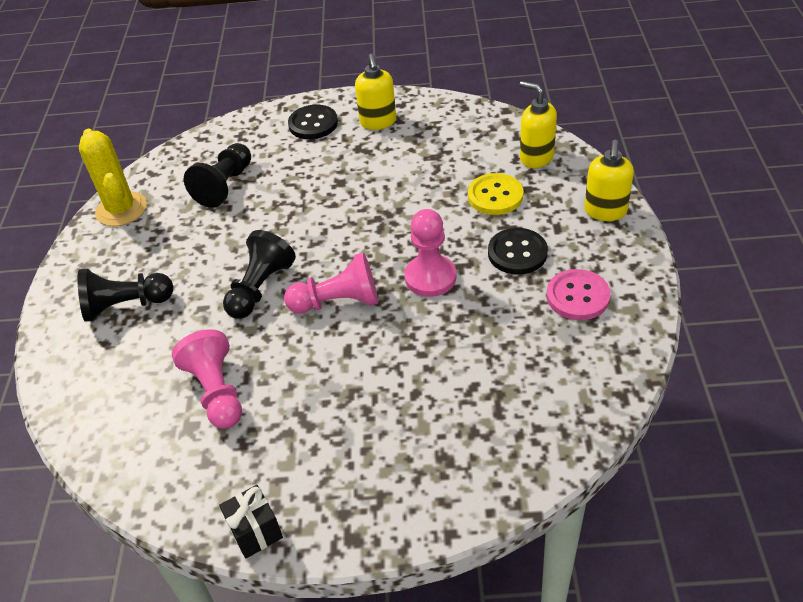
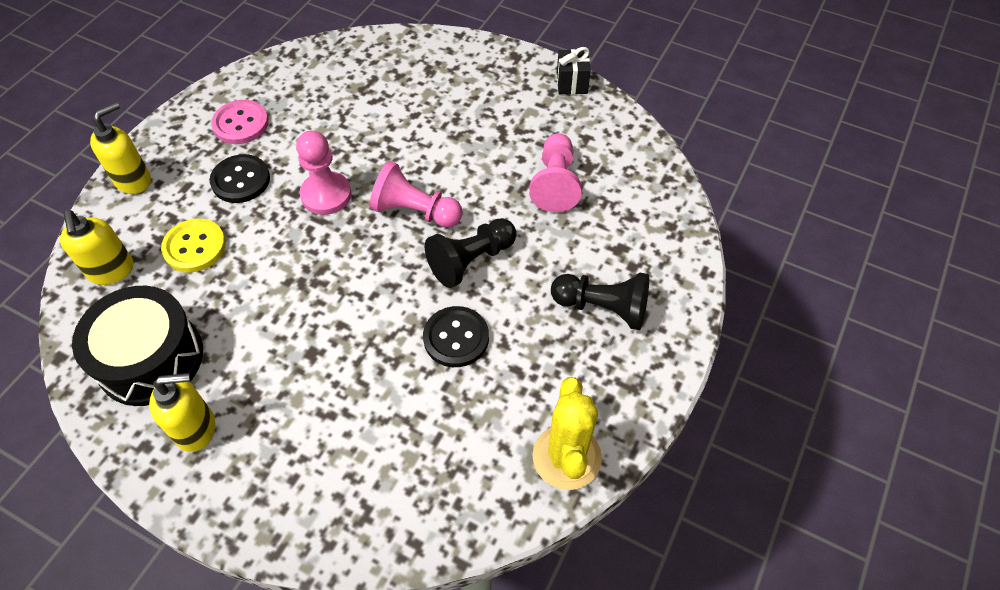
camera: 155 degrees left, 10 degrees up
(225, 186) = (432, 424): black pawn -> none
(313, 124) = (266, 477): black button -> black button (456, 338)
(378, 122) = (196, 429): yellow soap dispenser -> yellow soap dispenser turned 60 degrees clockwise
(446, 134) = (150, 358): none -> black drum

